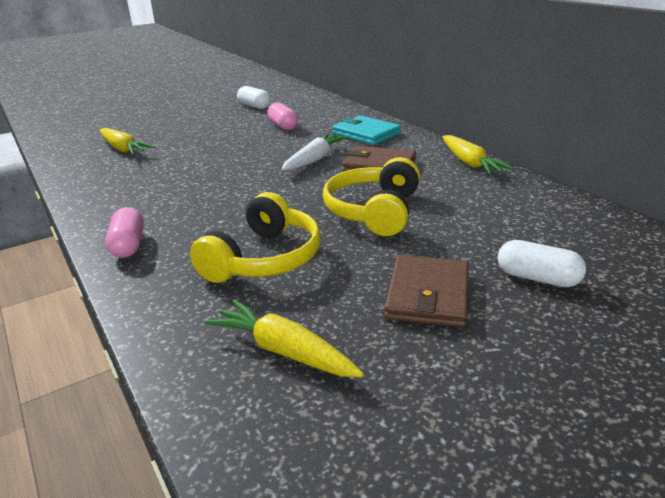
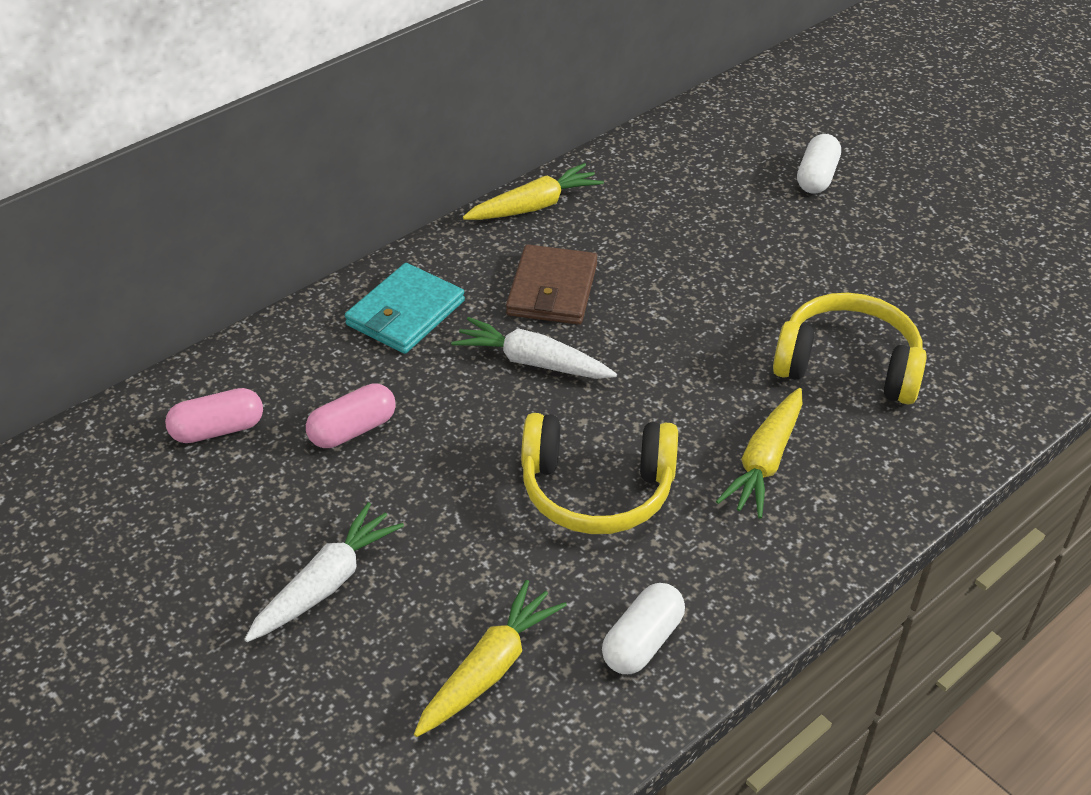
camera: 100 degrees left, 15 degrees up
(129, 245) = (861, 505): pink capsule -> pink capsule (218, 429)
(196, 124) = (326, 583): none -> white carrot
(254, 106) = (202, 505): white capsule -> white capsule (642, 641)
(283, 351) = (994, 324): yellow carrot -> yellow carrot (764, 462)
(374, 211) = (704, 286): yellow headphones -> yellow headphones (597, 489)
(428, 295) = (871, 242): brown wallet -> none

